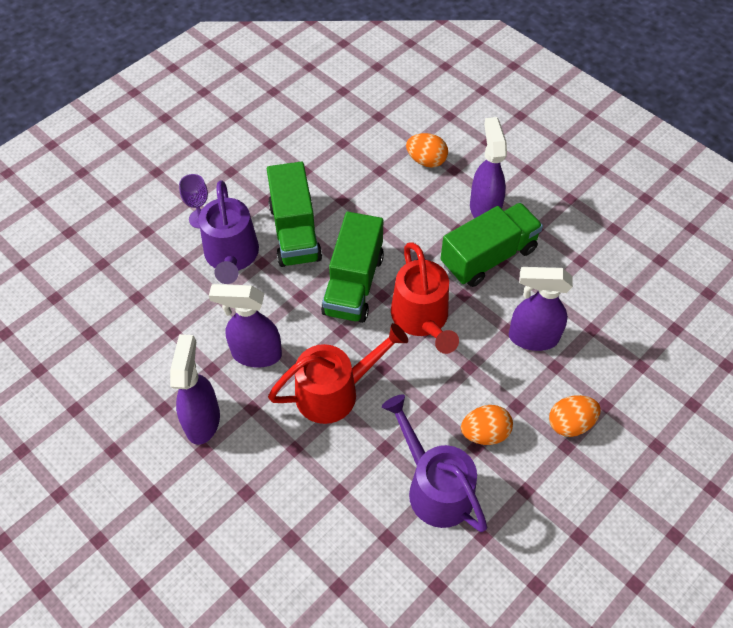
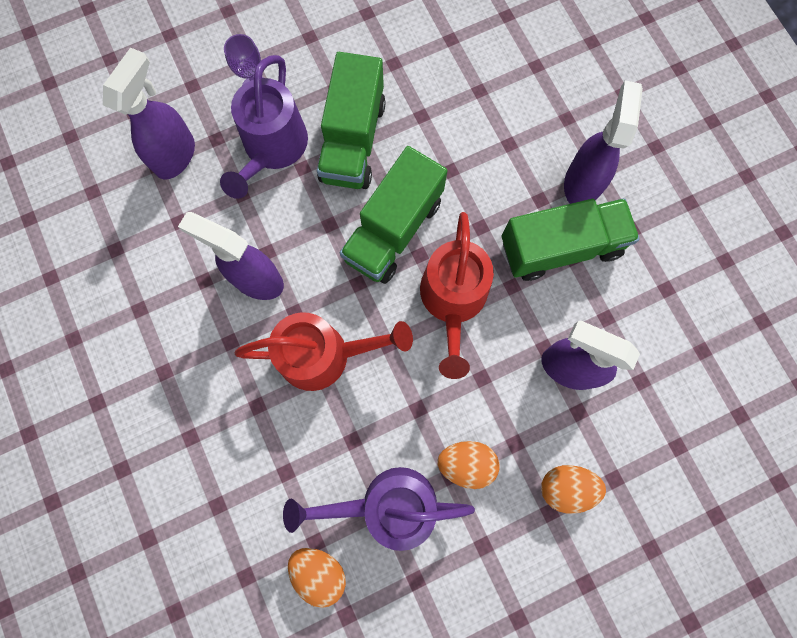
camera: 20 degrees right, 20 degrees up
(203, 420) = (174, 338): purple spray bottle -> purple spray bottle (175, 155)
(426, 161) = (539, 95): orange egg -> orange egg (319, 571)
(434, 486) = (387, 505): purple watering can -> purple watering can turned 75 degrees counterclockwise

